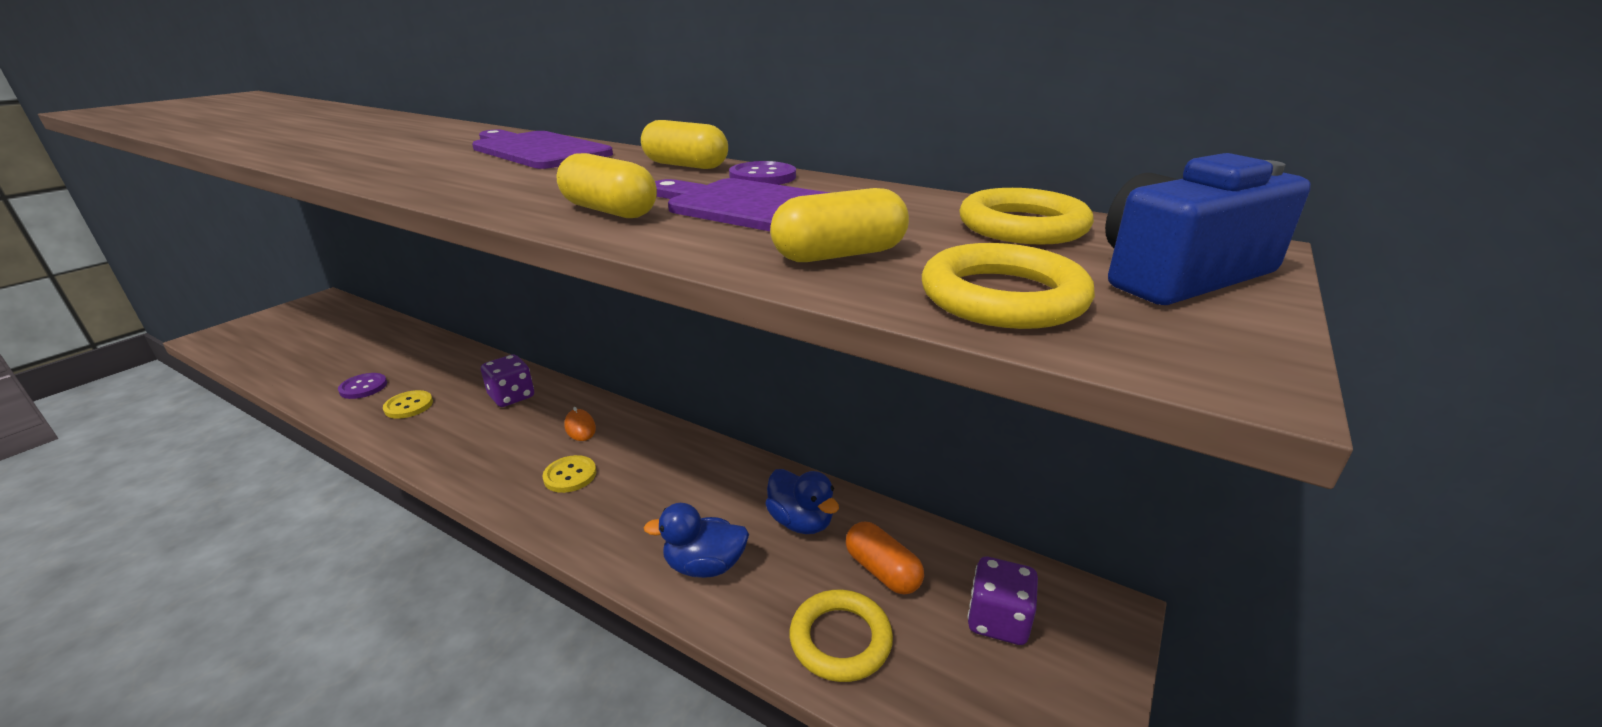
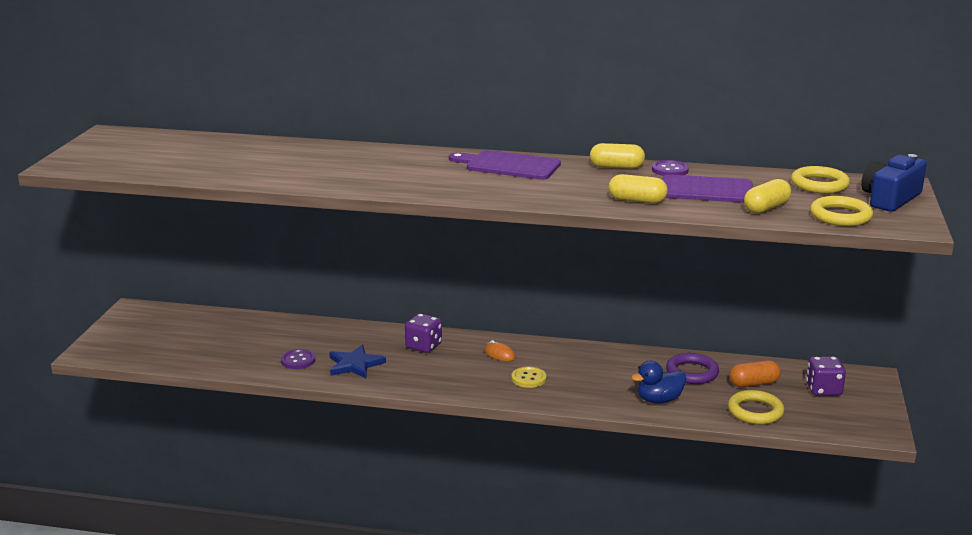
camera: 20 degrees left, 5 degrees down
(409, 406) = (355, 364): yellow button -> blue star
(801, 522) = (692, 372): blue duck -> purple ring
(882, 571) = (754, 383): orange capsule -> orange capsule turned 45 degrees counterclockwise

